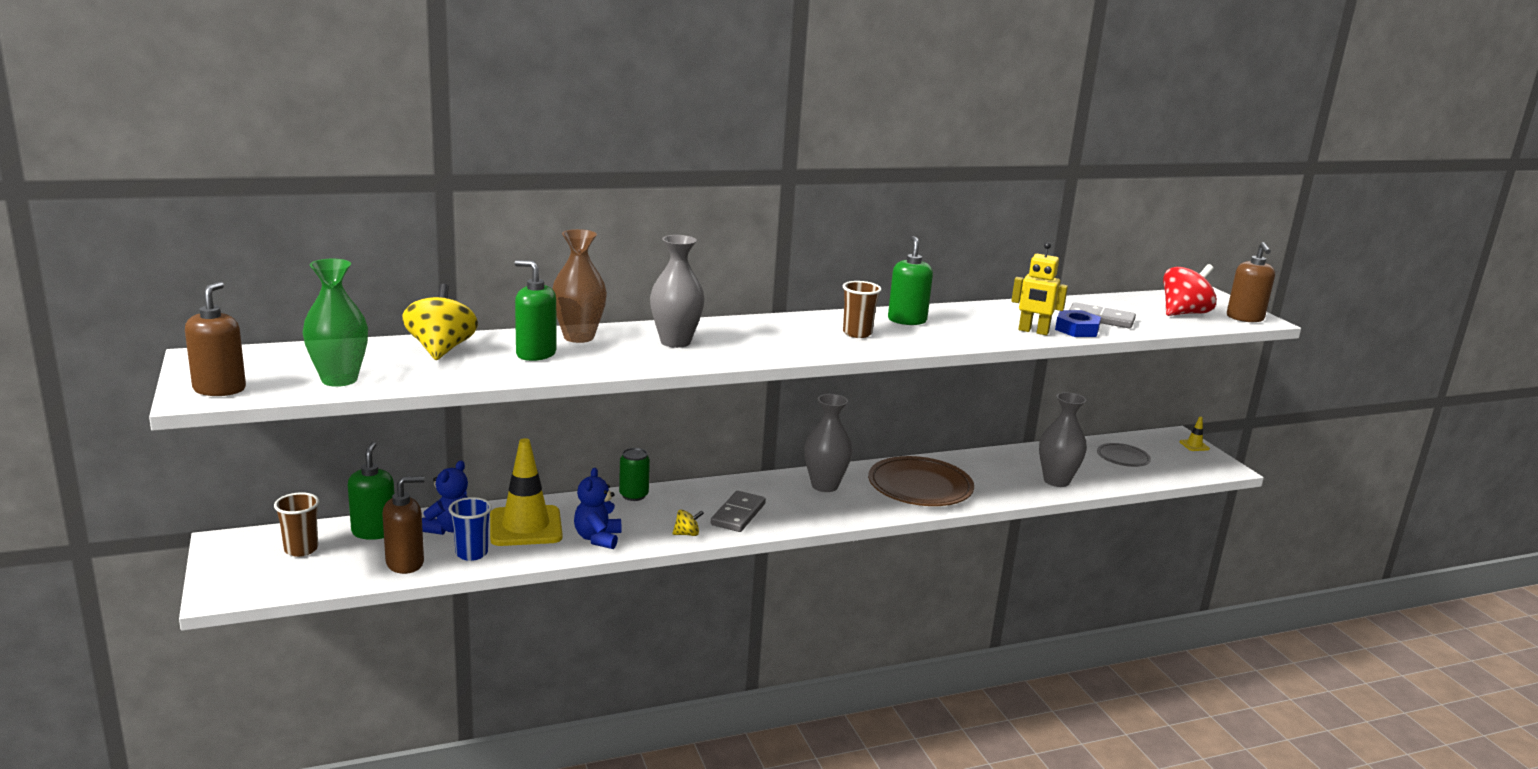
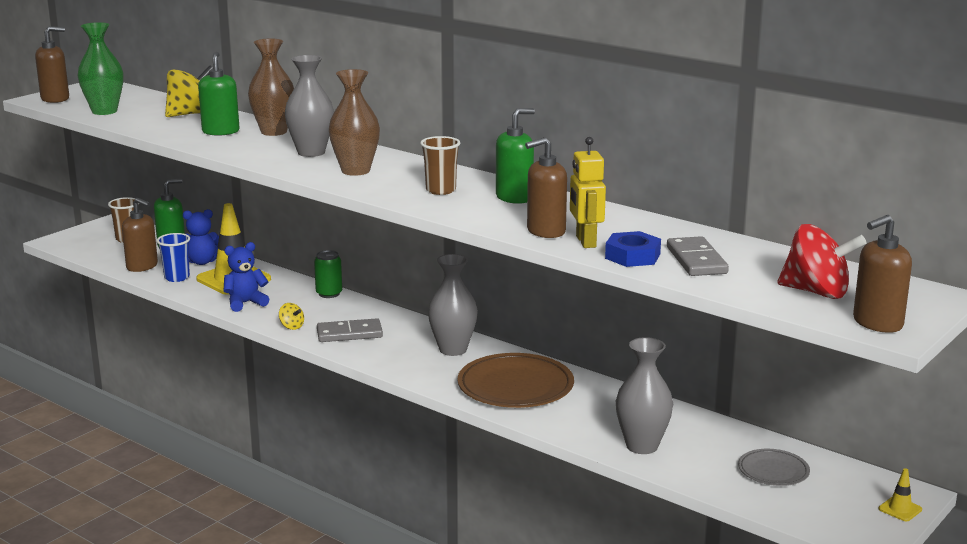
camera: 60 degrees right, 0 degrees up
(759, 342) = (355, 171): none -> brown vase
(998, 334) = (545, 231): none -> brown soap dispenser

